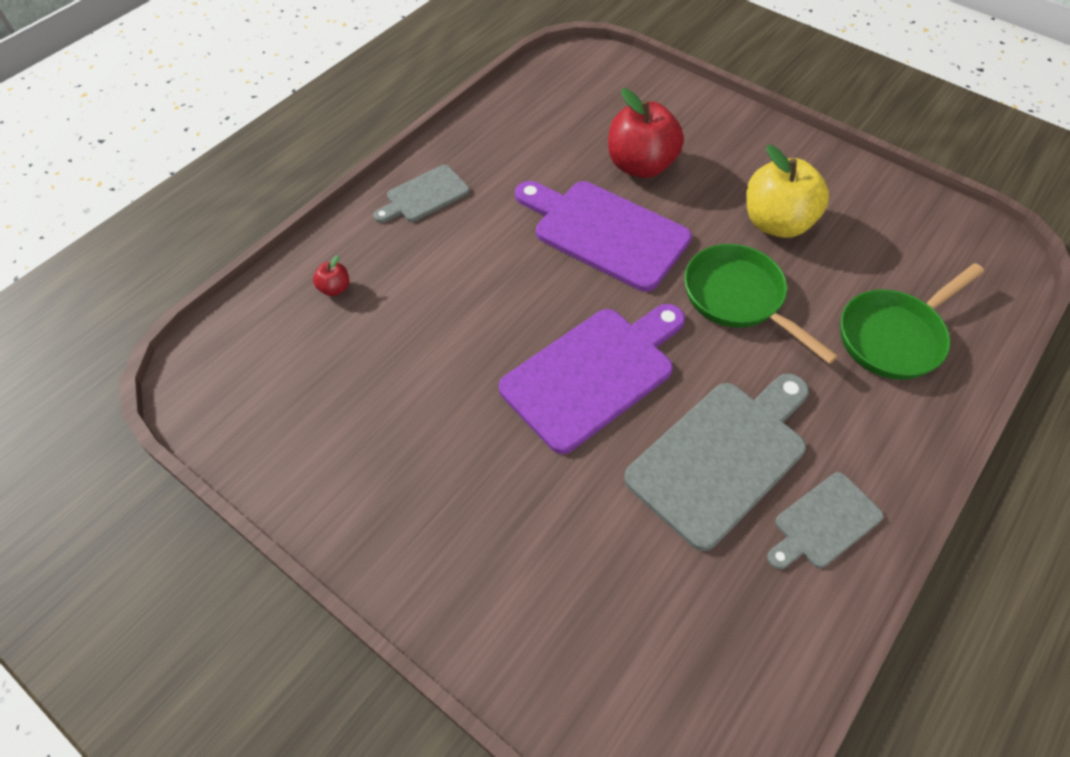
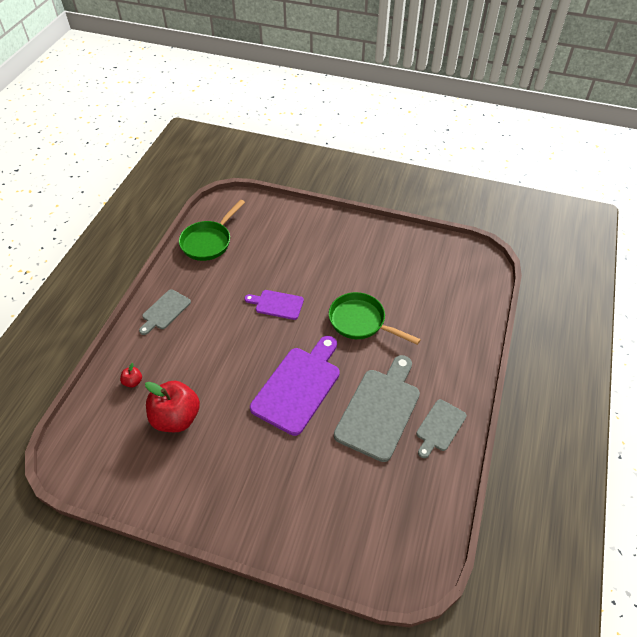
camera: 20 degrees left, 5 degrees down
(605, 232) = (277, 304): purple cutting board -> purple cutting board, size x0.55
(640, 165) = (283, 260): red apple -> red apple (176, 418)
(776, 223) = (367, 273): yellow apple -> none
(894, 336) = (445, 319): green pan -> green pan (208, 242)

